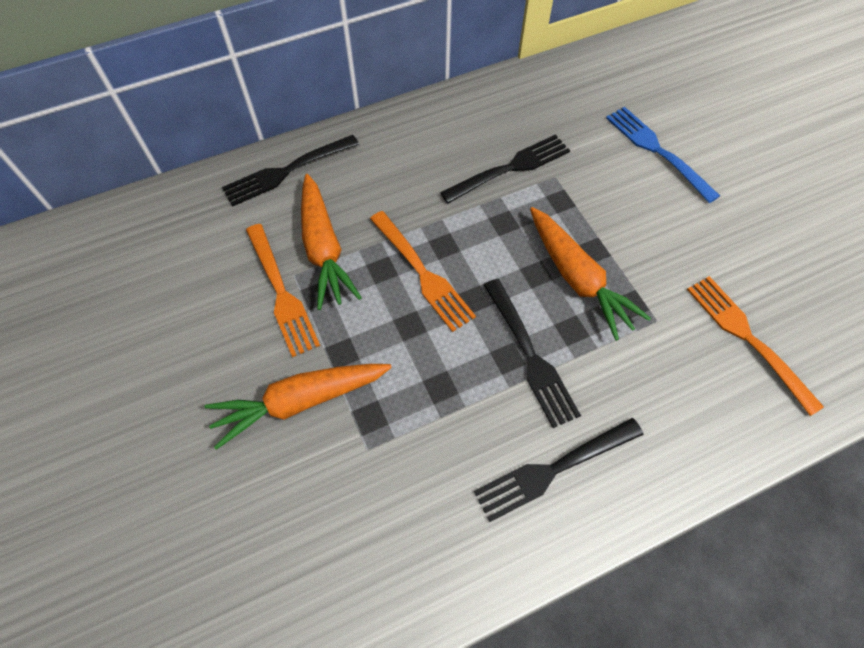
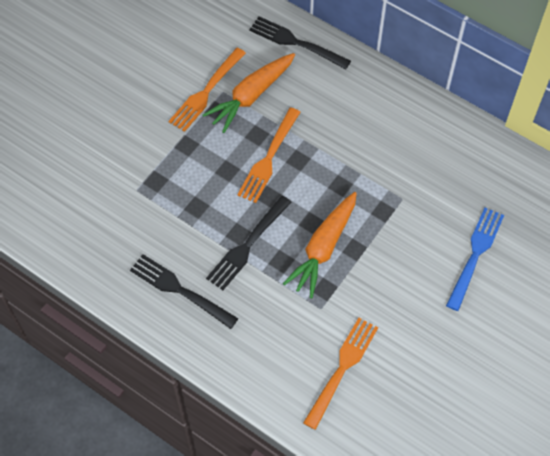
camera: 60 degrees right, 0 degrees up
(300, 402) = (144, 142): orange carrot -> none
(510, 168) = (390, 168): black fork -> none

